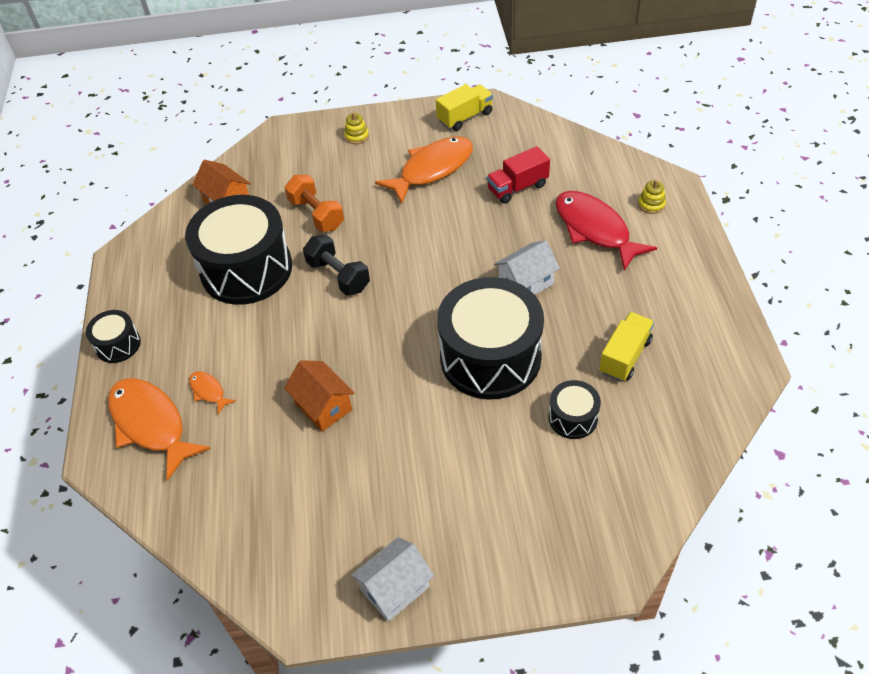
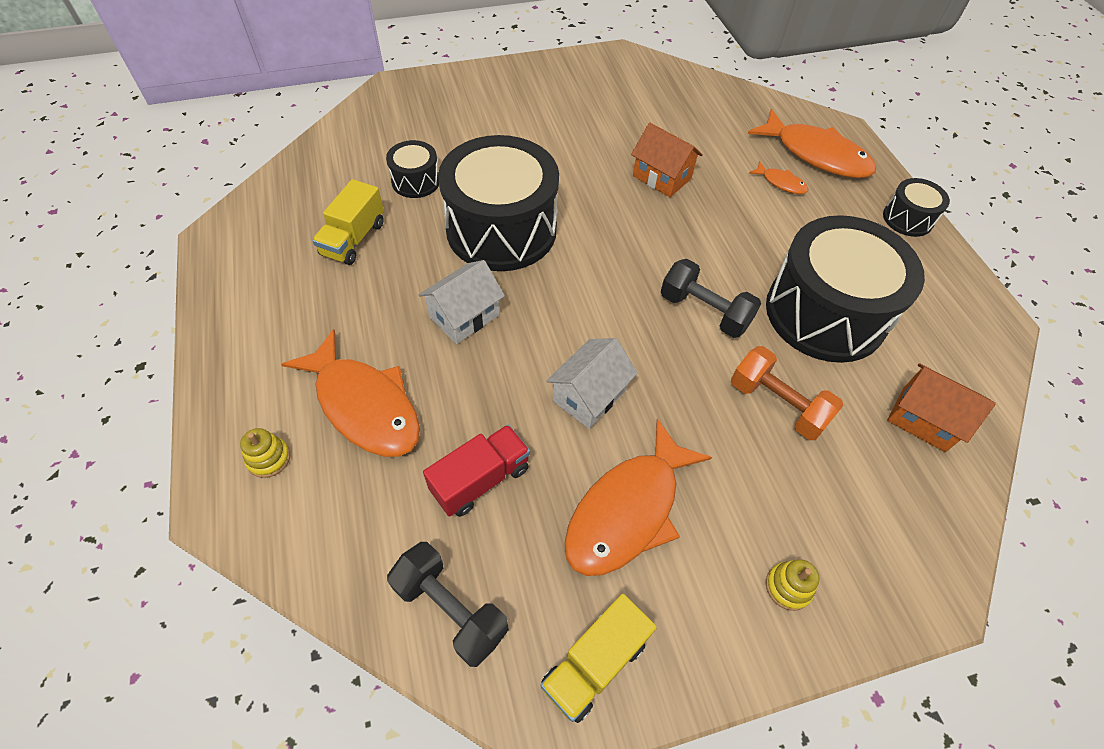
camera: 165 degrees right, 5 degrees up
(395, 588) = (558, 71): white house -> white house (589, 396)
(535, 137) = (450, 610): none -> black dumbbell
(595, 229) = (364, 405): red fish -> orange fish

